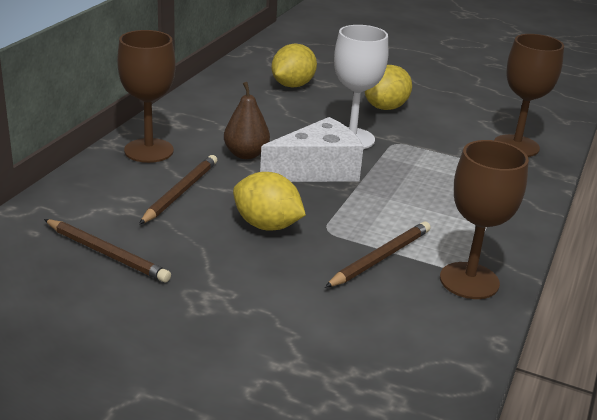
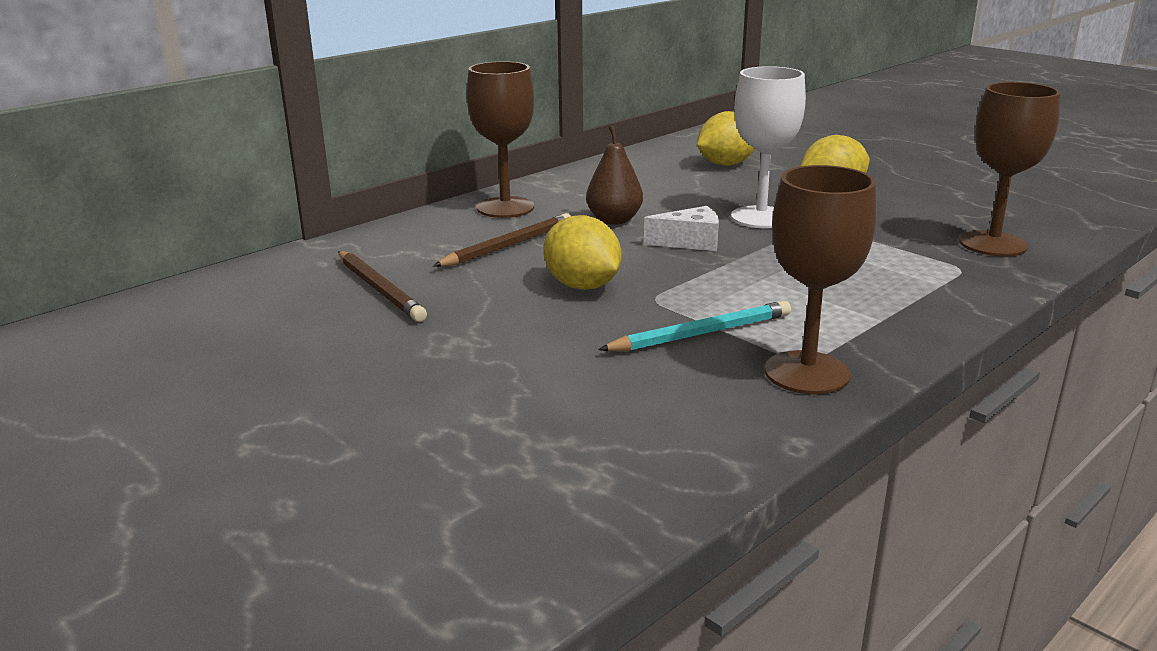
camera: 25 degrees right, 5 degrees down
(317, 170) = (690, 242): white cheese -> white cheese, size x0.58
(380, 258) = (701, 333): brown pencil -> turquoise pencil

